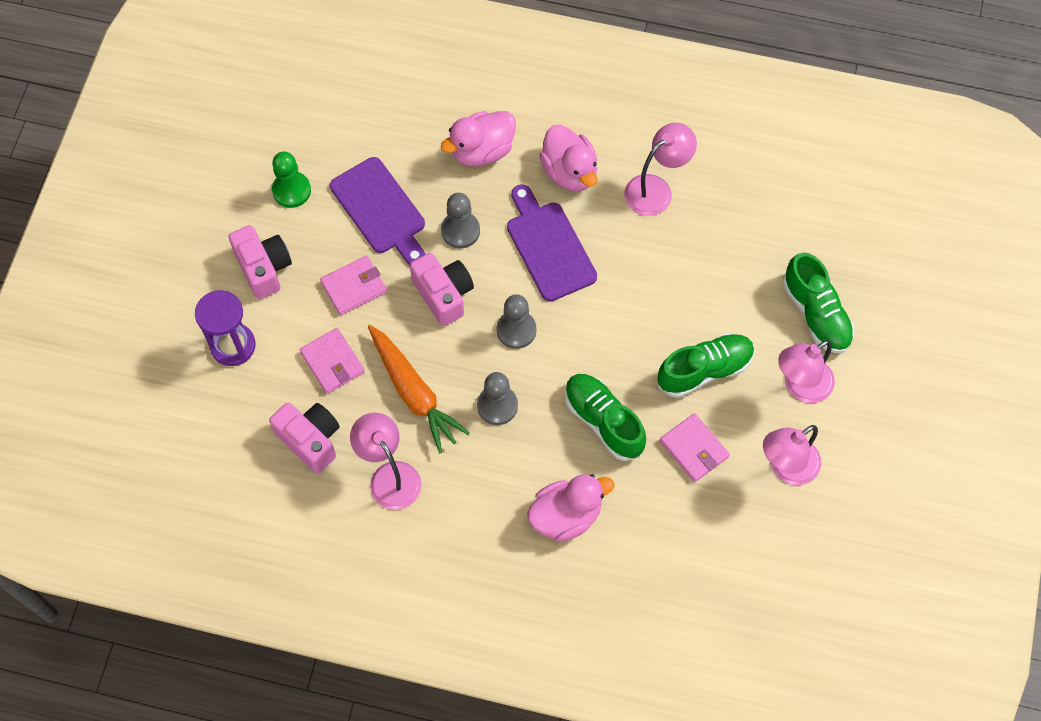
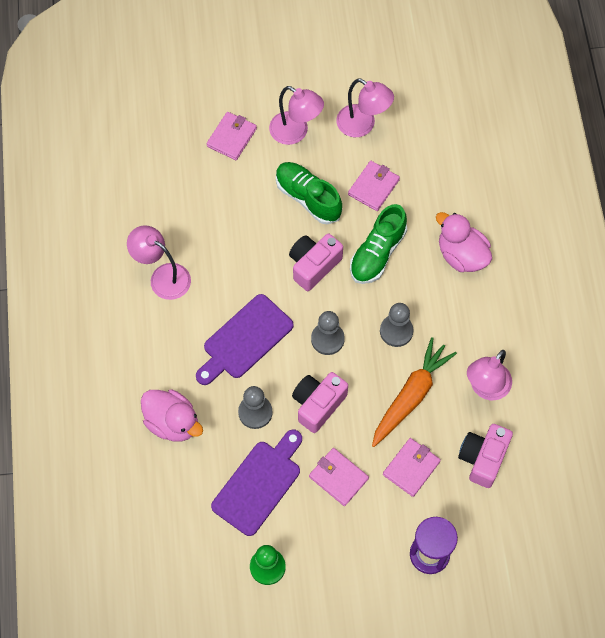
camera: 110 degrees left, 0 degrees up
(263, 268) = (349, 559): pink camera -> pink camera (313, 265)
(569, 172) = (169, 346): pink duck -> none
(816, 313) = (232, 137): green shoe -> pink wallet

